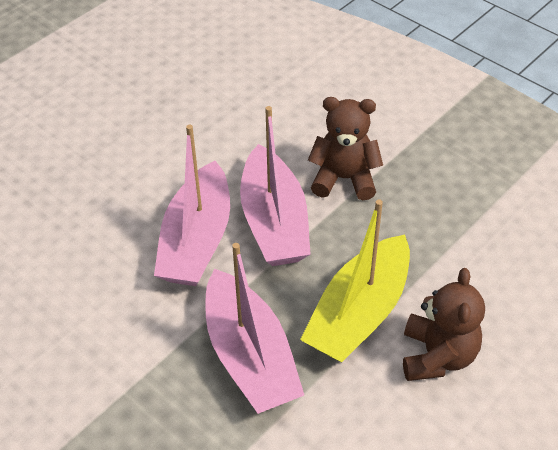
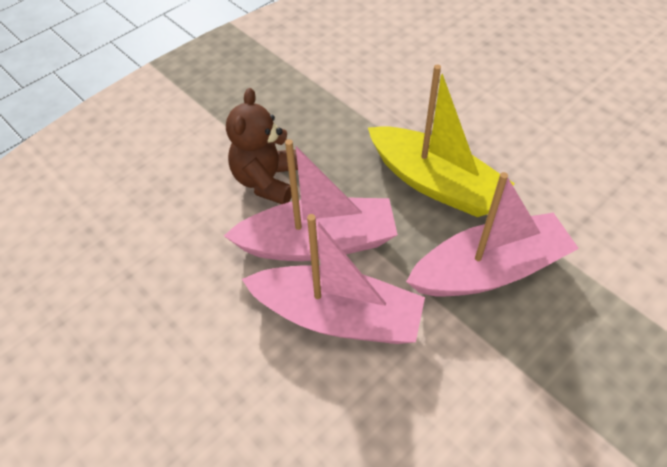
camera: 85 degrees left, 5 degrees up
(437, 356) = (478, 136): brown teddy bear -> none

